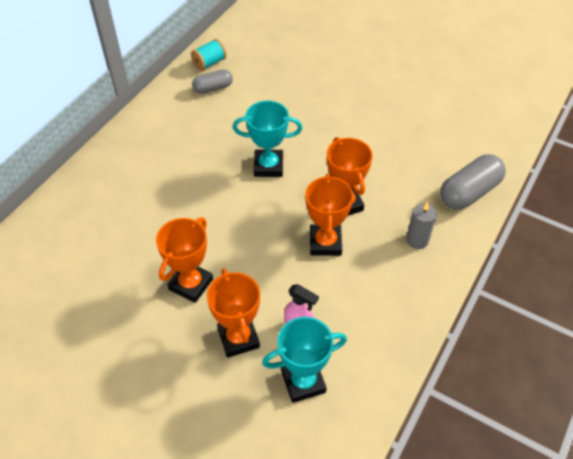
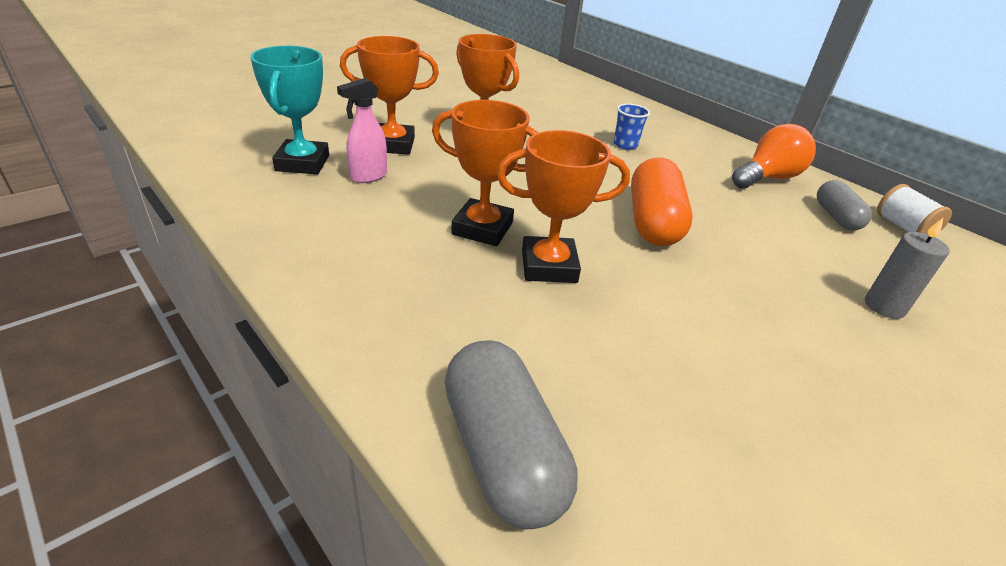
camera: 105 degrees right, 15 degrees down
(157, 193) = (625, 145): none -> blue cup
(173, 115) = (767, 178): none -> orange light bulb
(209, 63) = (903, 227): turquoise spool -> white spool
(268, 166) = (653, 222): turquoise trophy -> orange capsule
(417, 240) = (427, 318): grey candle -> grey candle (884, 306)

